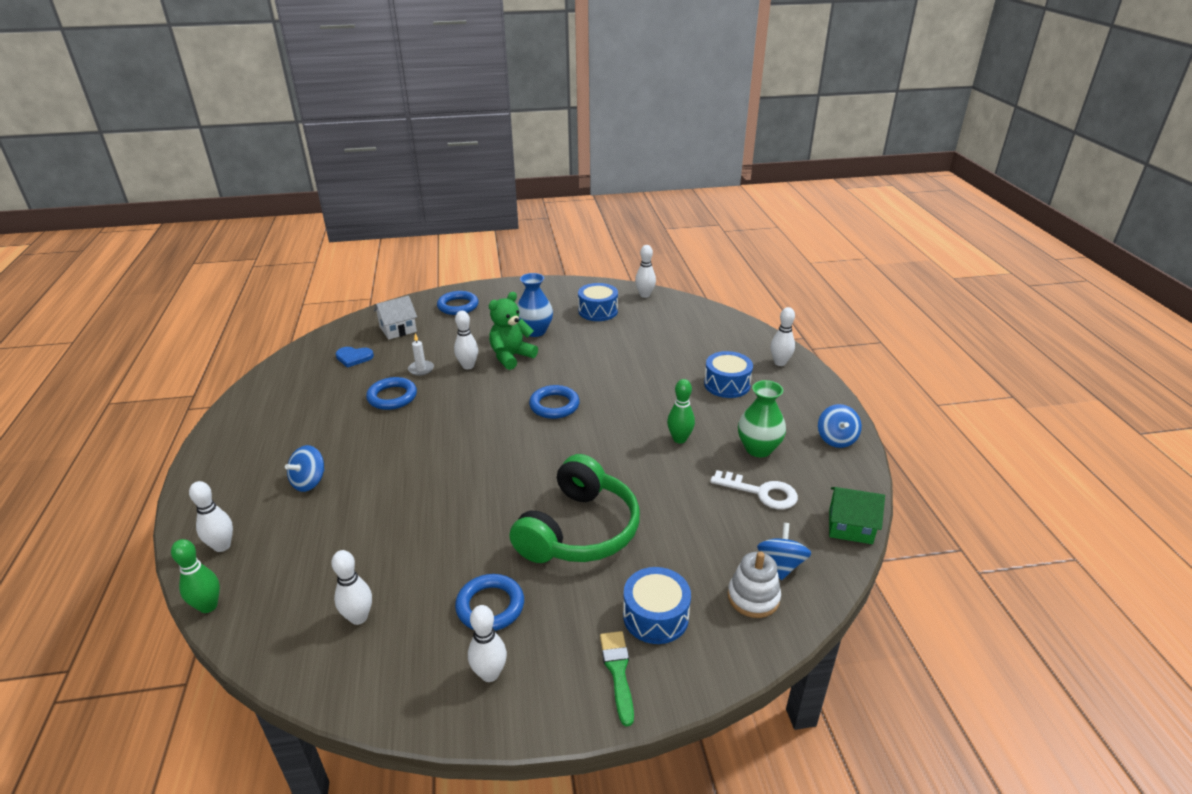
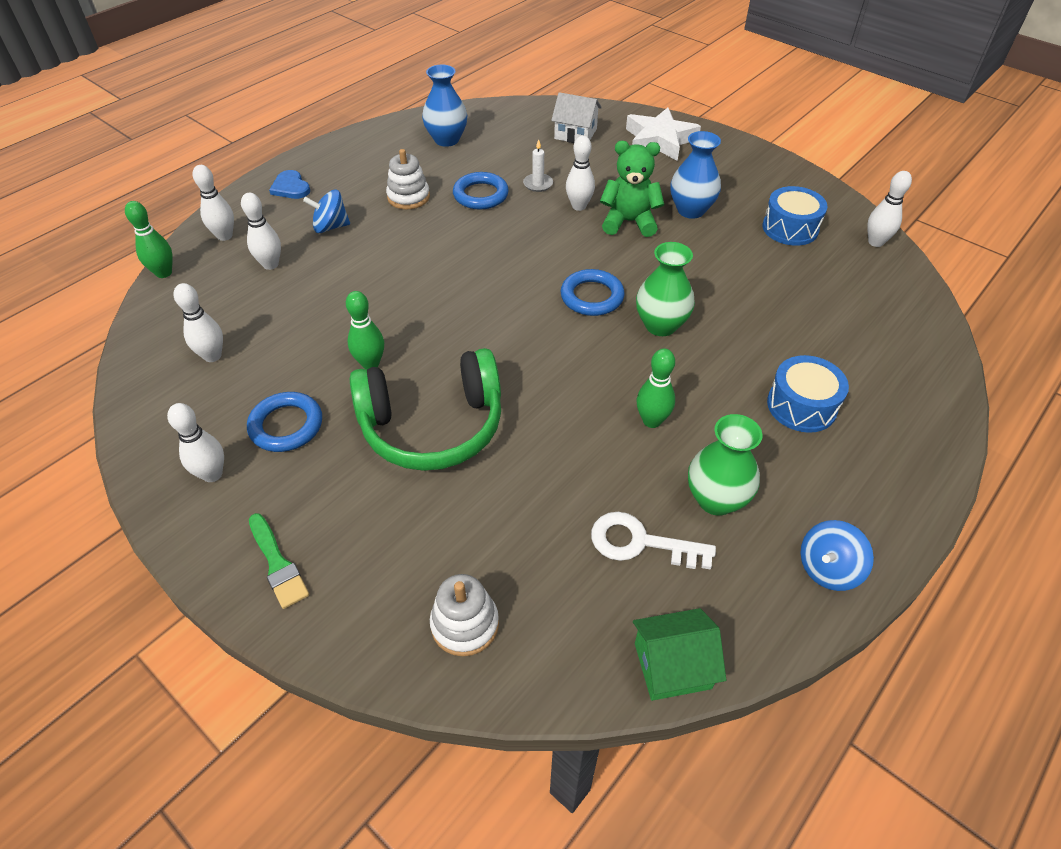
camera: 50 degrees right, 15 degrees up
(308, 380) = (447, 140): none -> blue vase
(340, 428) = (408, 197): none -> white stacking toy
(354, 357) = (505, 140): blue heart -> blue heart (291, 187)
(458, 306) = (659, 140): blue ring -> white star
(484, 531) = (370, 363): none -> green bowling pin
(611, 394) = (660, 325): none -> green vase
(618, 672) = (278, 564): green brush -> green brush turned 105 degrees clockwise
(655, 616) = (369, 553): blue drum -> none
(761, 492) = (641, 543): white key -> white key turned 120 degrees clockwise
(780, 363) = (914, 430): white bowling pin -> white bowling pin (270, 264)
(781, 564) = (538, 625): blue spinning top -> none
(850, 526) = (672, 665): green house -> green house turned 75 degrees counterclockwise

